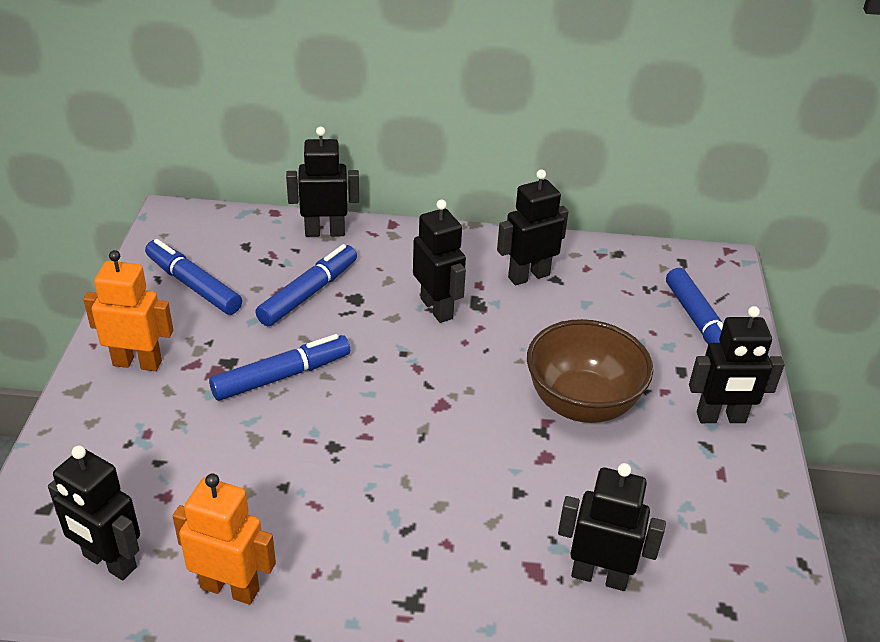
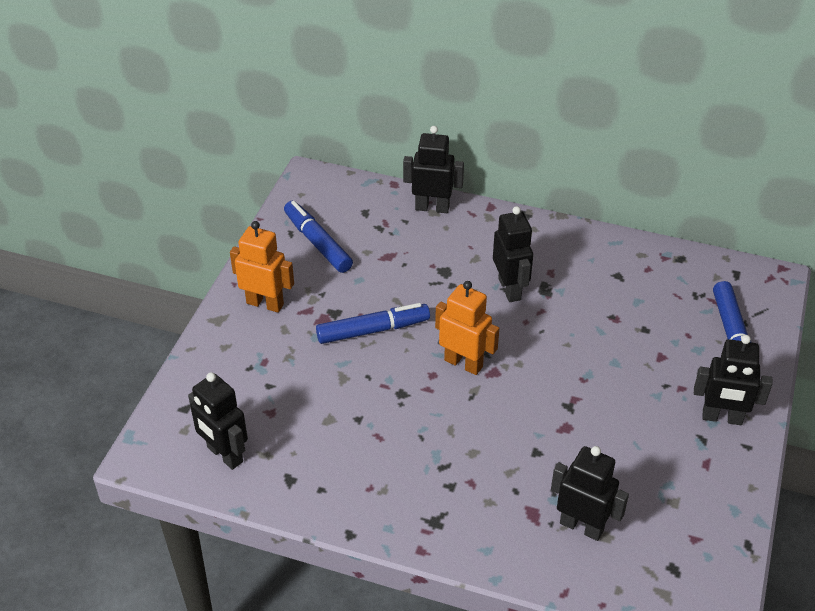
camera: 15 degrees right, 5 degrees up
(230, 588) = (306, 488): orange robot -> orange robot (463, 363)
(309, 293) = (408, 262): blue marker -> none
(528, 276) = (595, 270): black robot -> none
(582, 404) = (608, 388): brown bowl -> none

